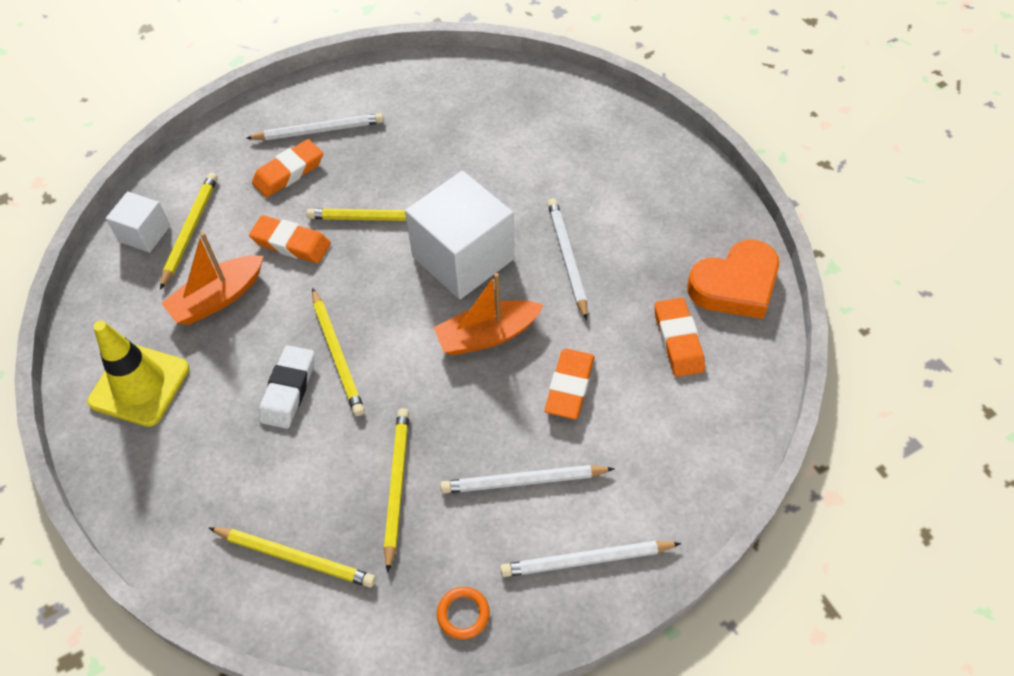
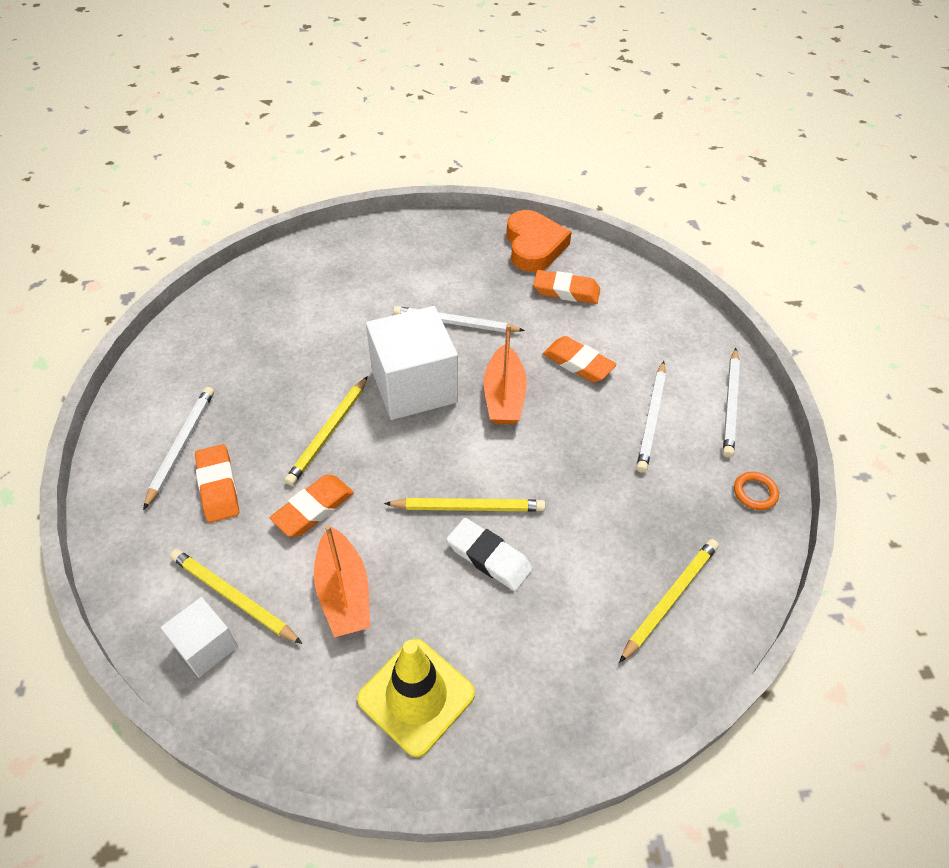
camera: 70 degrees left, 5 degrees down
(397, 486) = (625, 502): yellow pencil -> none

